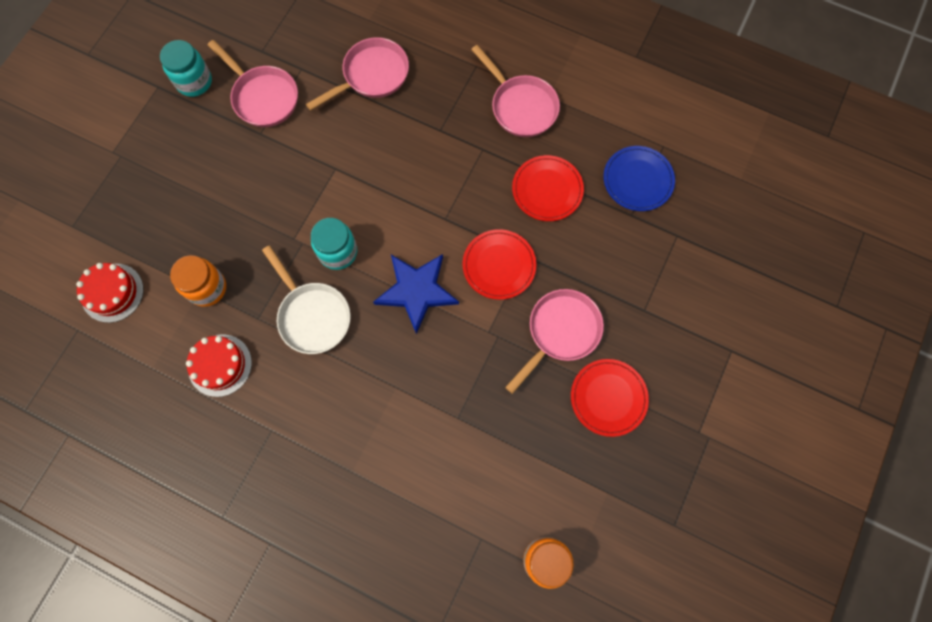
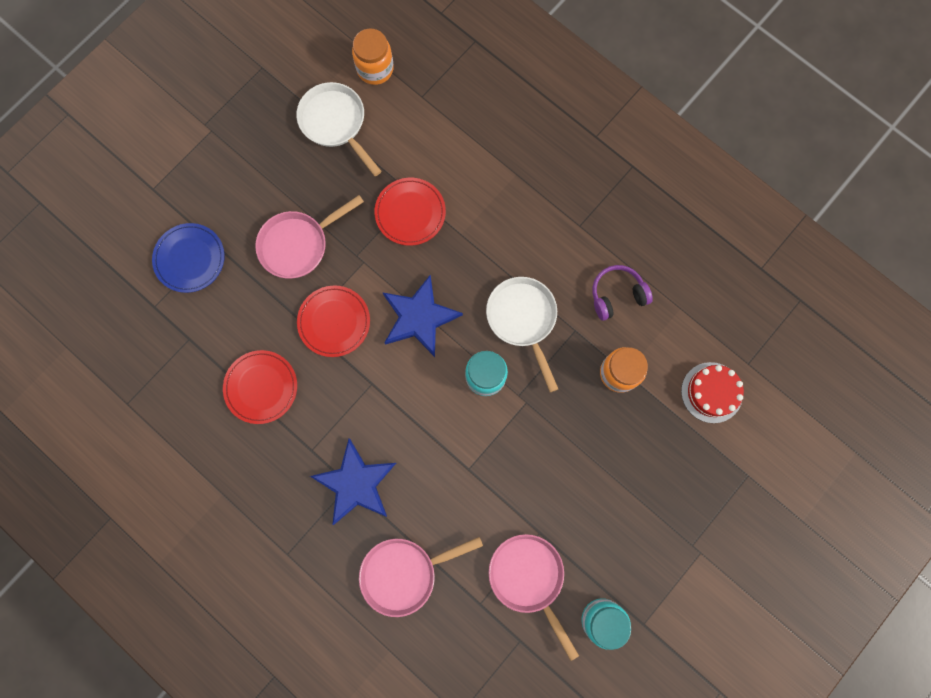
camera: 165 degrees left, 5 degrees up
(220, 365) = (617, 295): red cake -> purple headphones
(434, 133) = (356, 483): none -> blue star
(521, 106) = (255, 489): pink pan -> none
(567, 478) = (335, 123): none -> white pan
(608, 398) = (277, 177): red plate -> red plate (410, 213)
(638, 180) = (168, 373): blue plate -> blue plate (190, 259)

